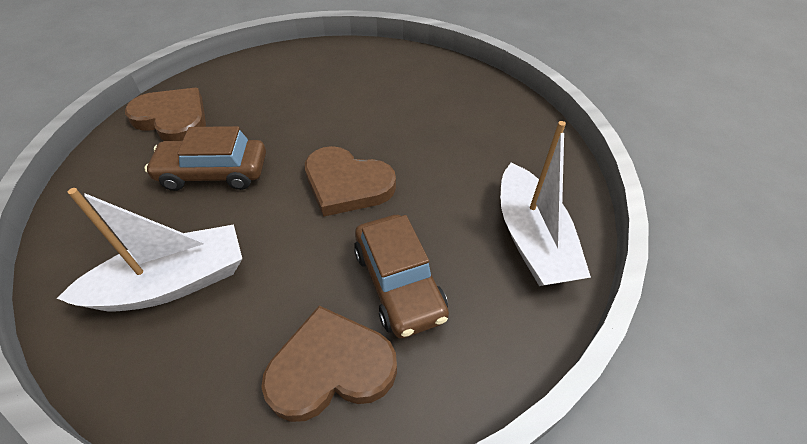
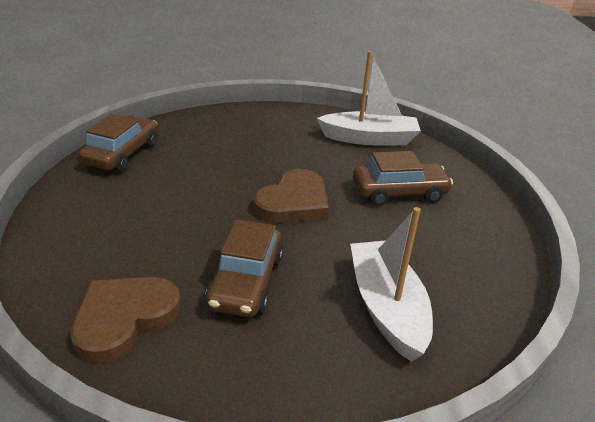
camera: 80 degrees left, 15 degrees down
(331, 367) = (464, 228): brown heart -> none
(392, 60) = (122, 154): none -> brown car

